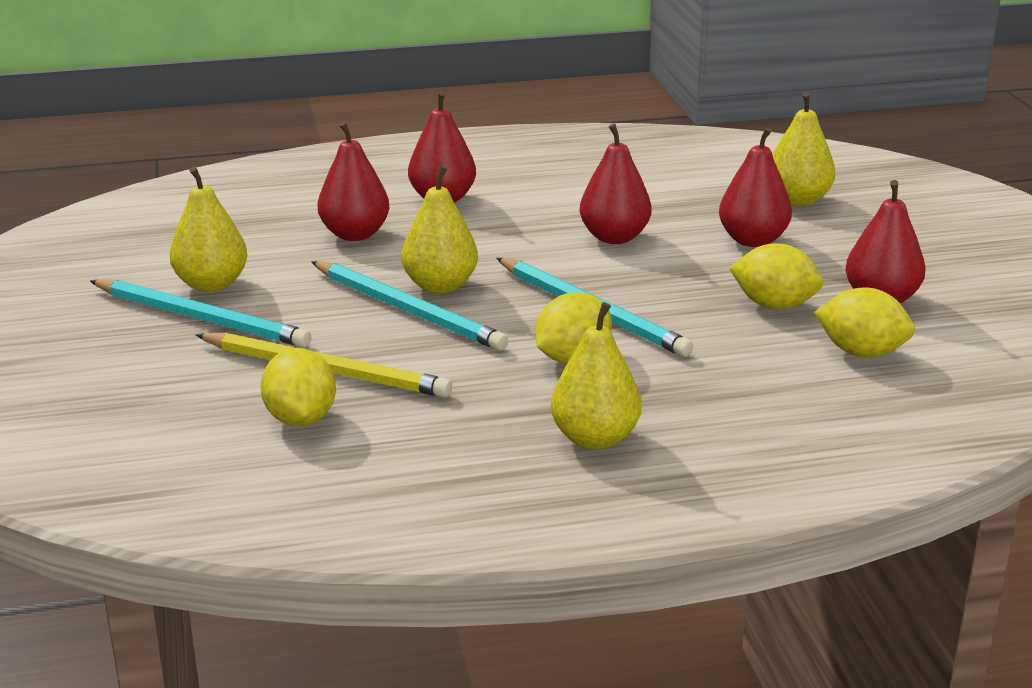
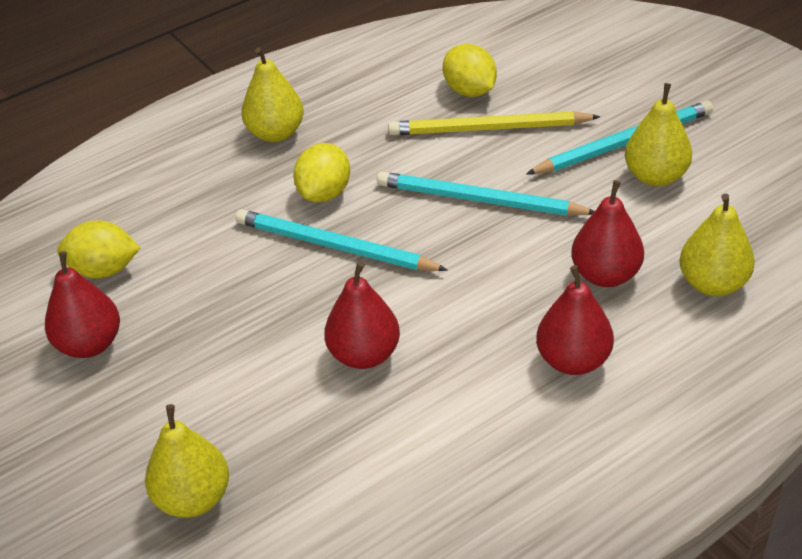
camera: 160 degrees right, 15 degrees up
(200, 318) = (623, 143): turquoise pencil -> turquoise pencil turned 150 degrees clockwise
(440, 285) = (476, 235): yellow pear -> yellow pear (712, 284)
(752, 240) = (226, 398): red pear -> none
(774, 305) = (184, 304): yellow lemon -> none

